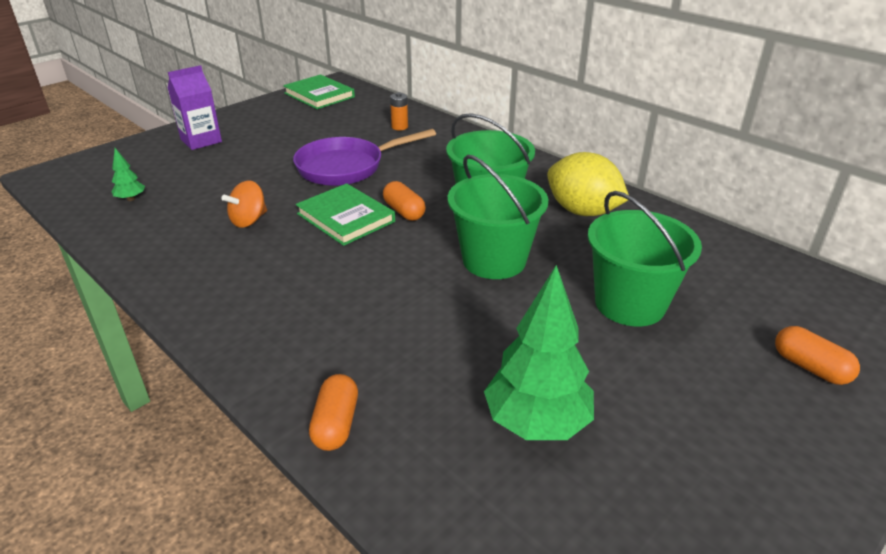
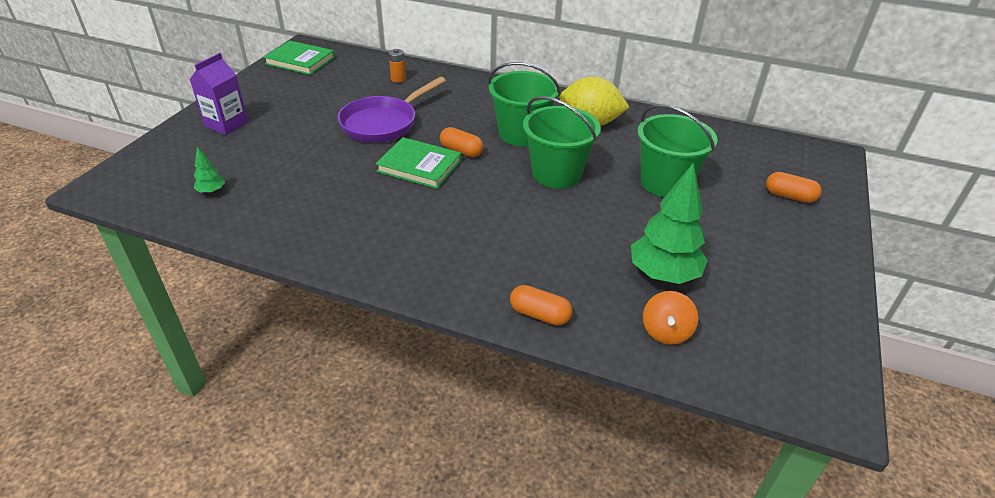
camera: 25 degrees left, 5 degrees up
(249, 220) = (340, 186): orange spinning top -> orange spinning top (666, 332)
(336, 424) = (539, 314): orange capsule -> orange capsule turned 45 degrees counterclockwise

